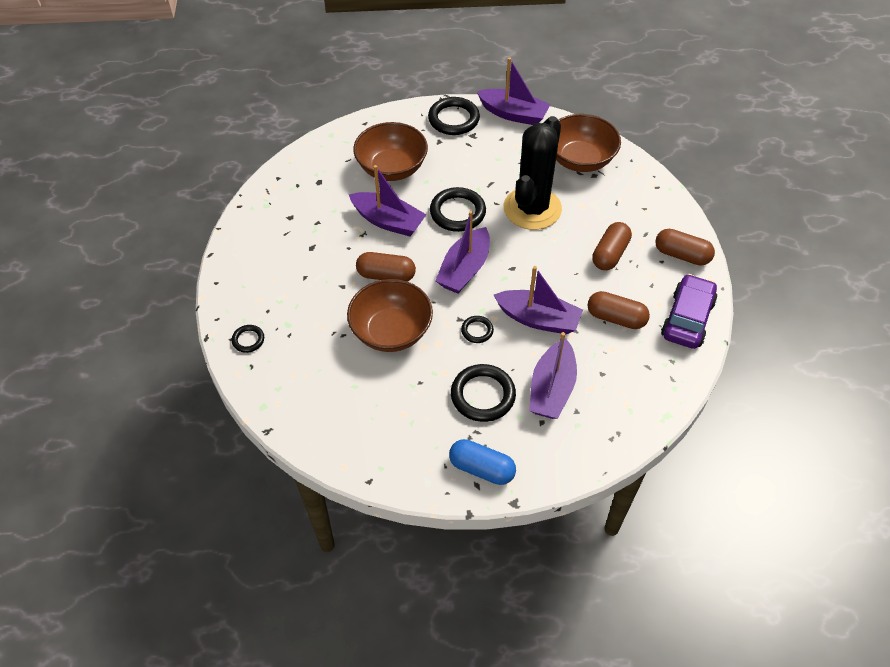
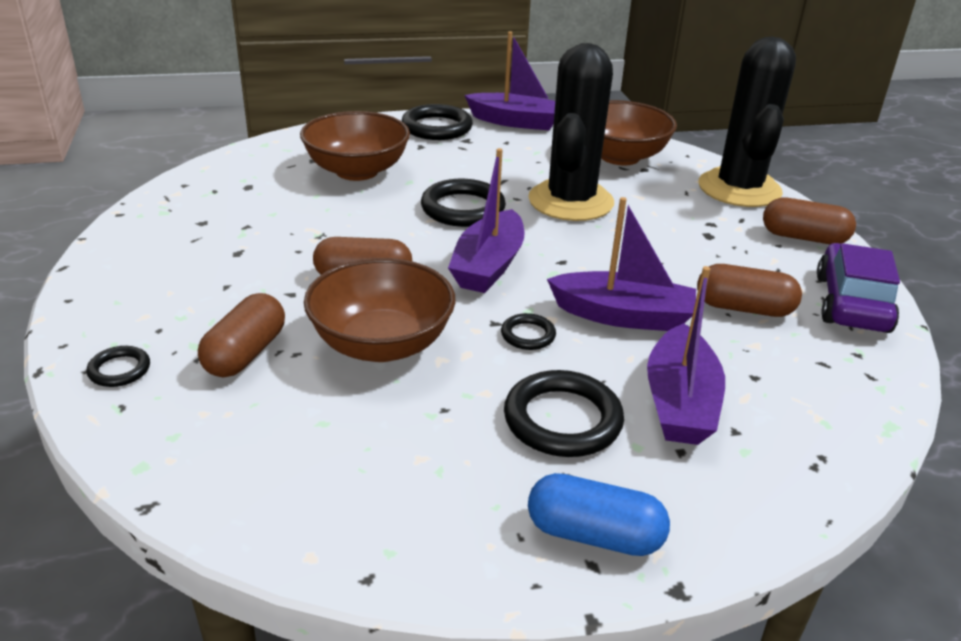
camera: 10 degrees left, 20 degrees down
(388, 221) = (359, 221): purple boat -> none
(610, 254) = (701, 241): brown capsule -> brown capsule (245, 353)
(656, 201) = (739, 189): none -> black cactus

